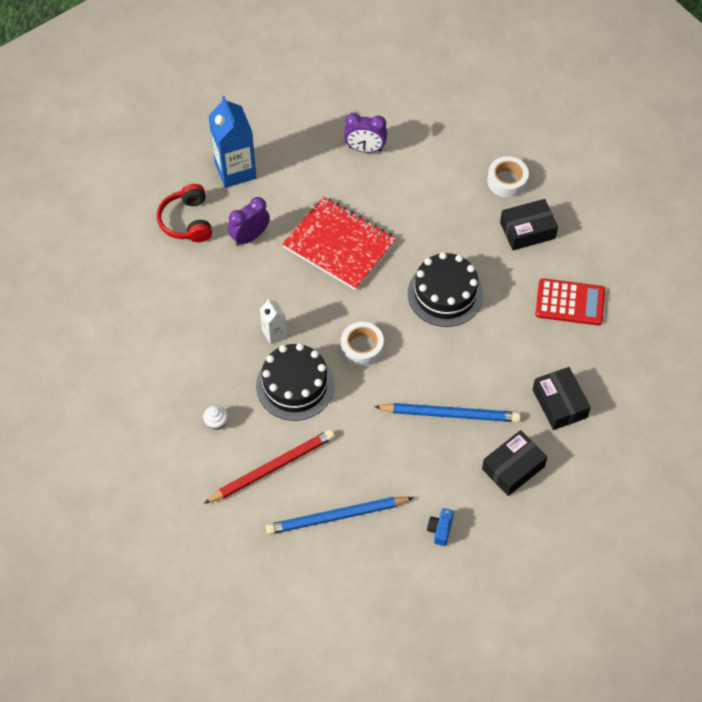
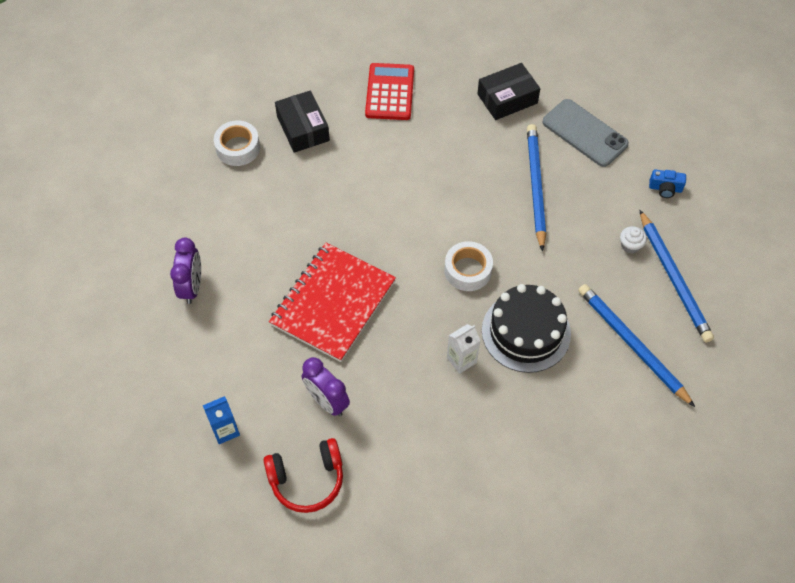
camera: 95 degrees left, 0 degrees up
(216, 422) = (588, 408): white cupcake -> white cupcake (630, 245)
(235, 170) = (225, 430): blue carton -> blue carton, size x0.52
(272, 468) = (632, 345): red pencil -> blue pencil
(445, 294) = (390, 197): black cake -> none
(513, 467) = (584, 133): black box -> grey phone

